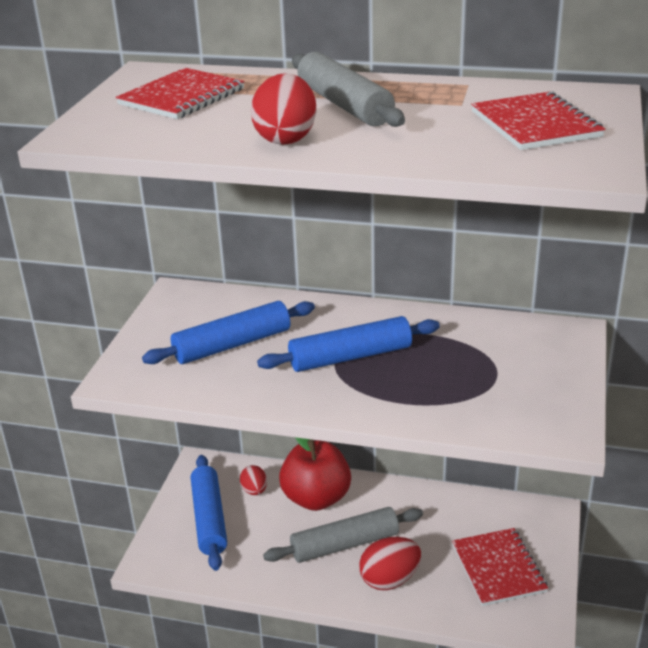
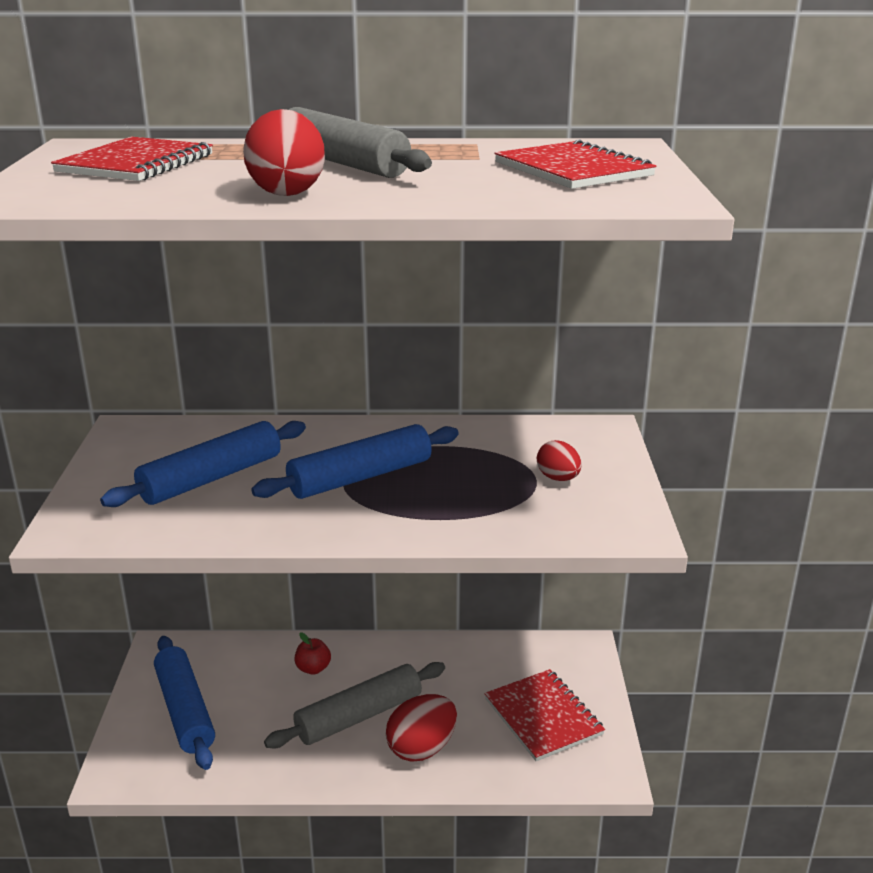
camera: 15 degrees left, 5 degrees down
(254, 490) = (235, 670): red egg -> red egg (558, 478)
(316, 498) = (313, 668): red apple -> red apple, size x0.43

